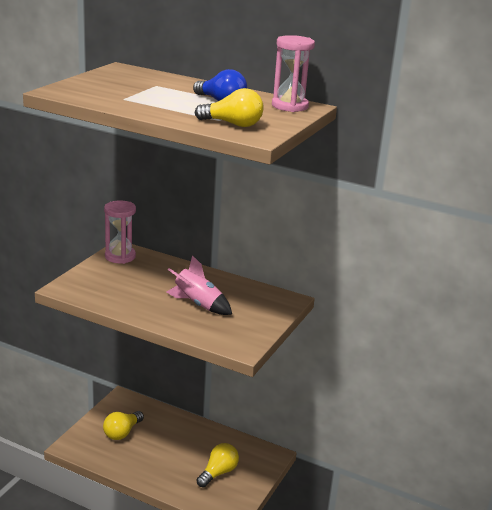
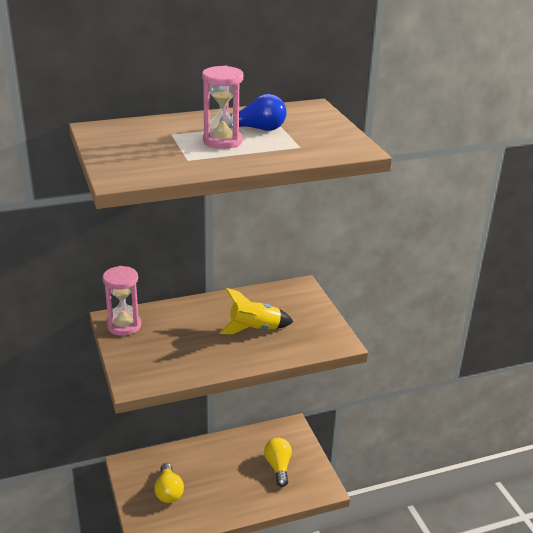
camera: 45 degrees left, 5 degrees up
(198, 304) = (255, 329): pink rocket -> yellow rocket
(233, 124) = (318, 146): yellow light bulb -> none
(289, 106) = (304, 112): pink hourglass -> pink hourglass (222, 141)

